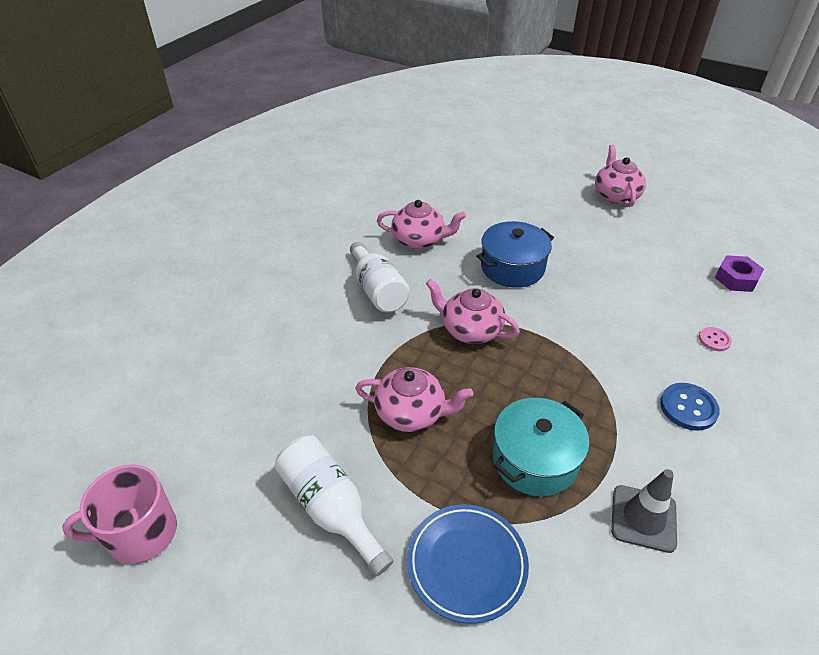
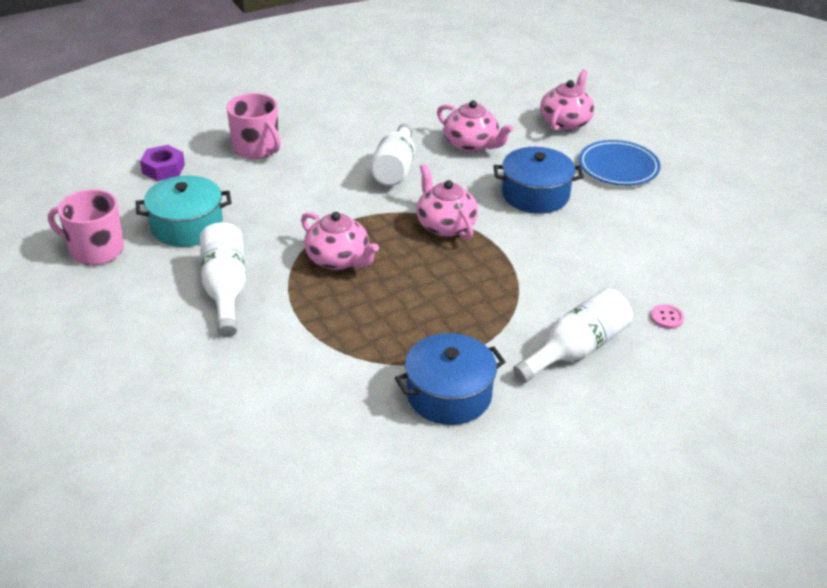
camera: 30 degrees right, 5 degrees down
(228, 321) = (256, 148): none -> pink mug
(466, 564) = (288, 358): blue plate -> blue plate (618, 167)
(535, 459) = (403, 326): turquoise pot -> turquoise pot (187, 226)
(615, 195) = (716, 173): pink teapot -> pink teapot (565, 122)
(643, 518) = (449, 395): grey traffic cone -> blue pot
(688, 408) = (576, 350): blue button -> white bottle
(736, 279) = (757, 284): purple nut -> purple nut (163, 169)

